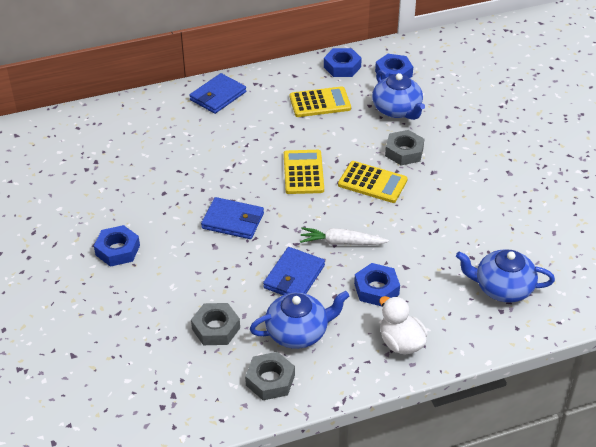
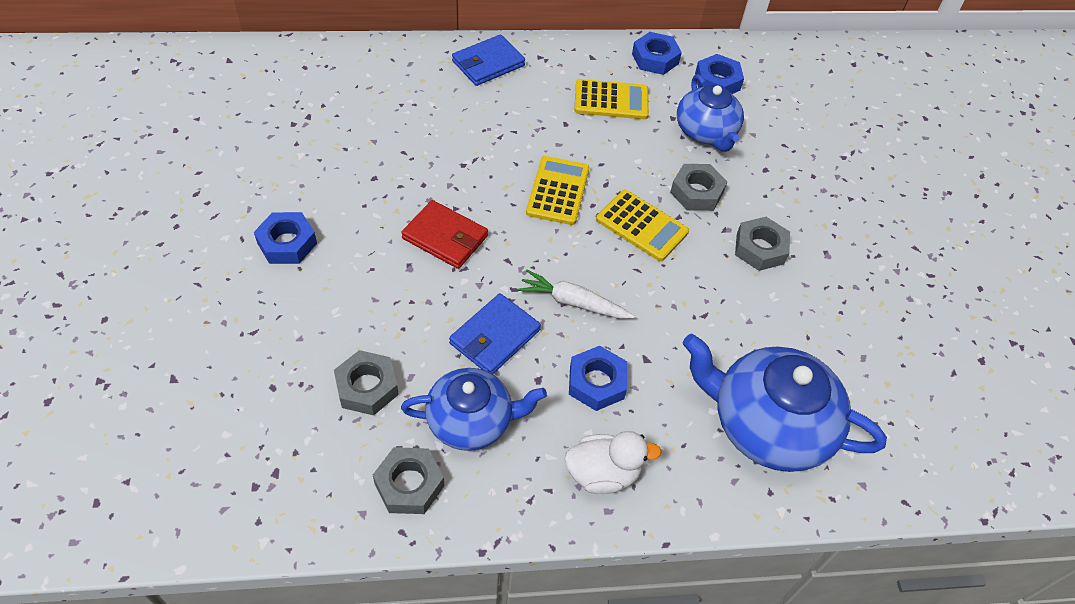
camera: 10 degrees right, 10 degrees up
(233, 221) = (445, 237): blue wallet -> red wallet
(401, 343) = (603, 473): white duck -> white duck turned 105 degrees clockwise
(461, 179) = (760, 248): none -> grey nut
(502, 288) = (768, 425): blue teapot -> blue teapot, size x1.52

